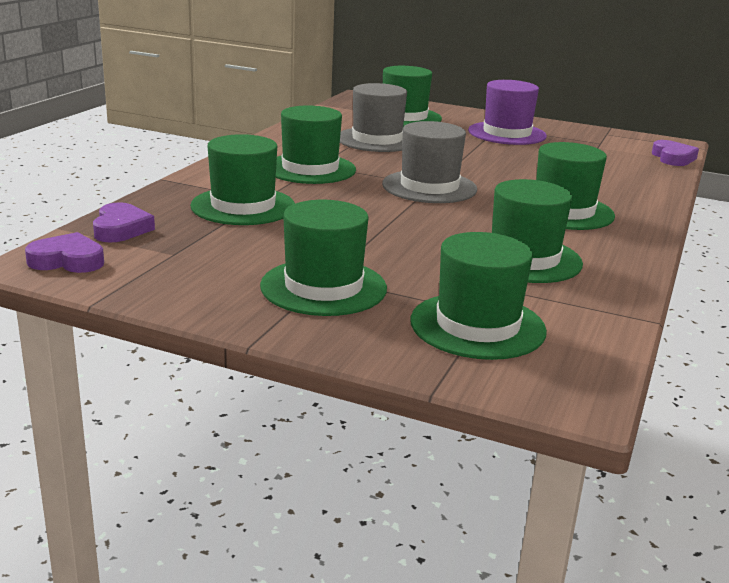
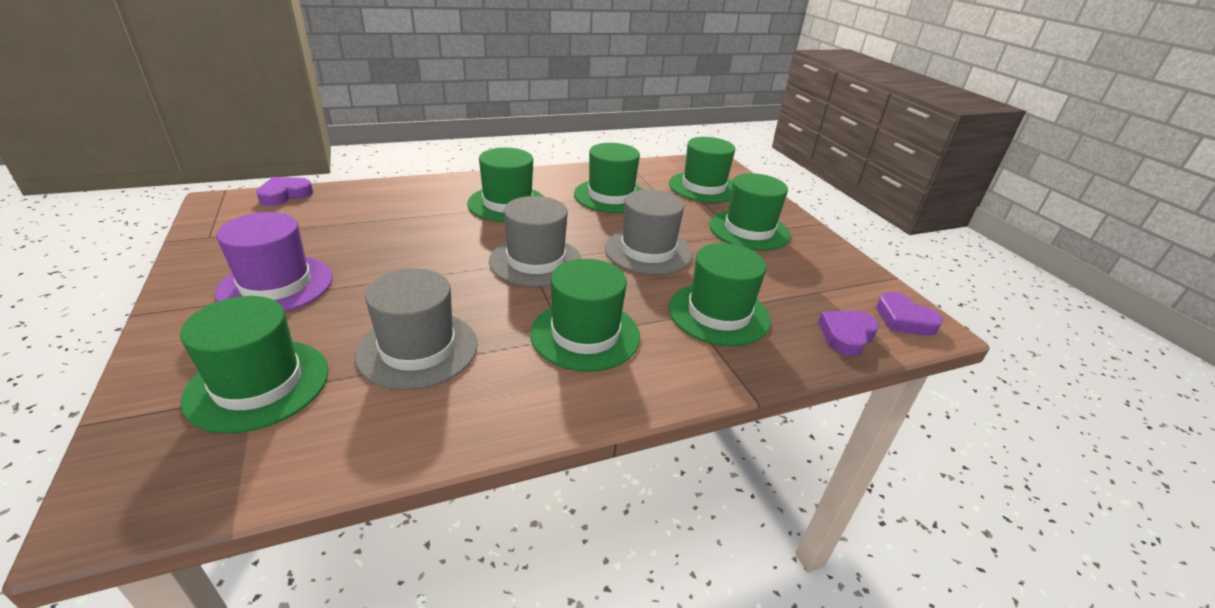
camera: 135 degrees left, 10 degrees up
(374, 224) = (648, 251): none -> grey hat

